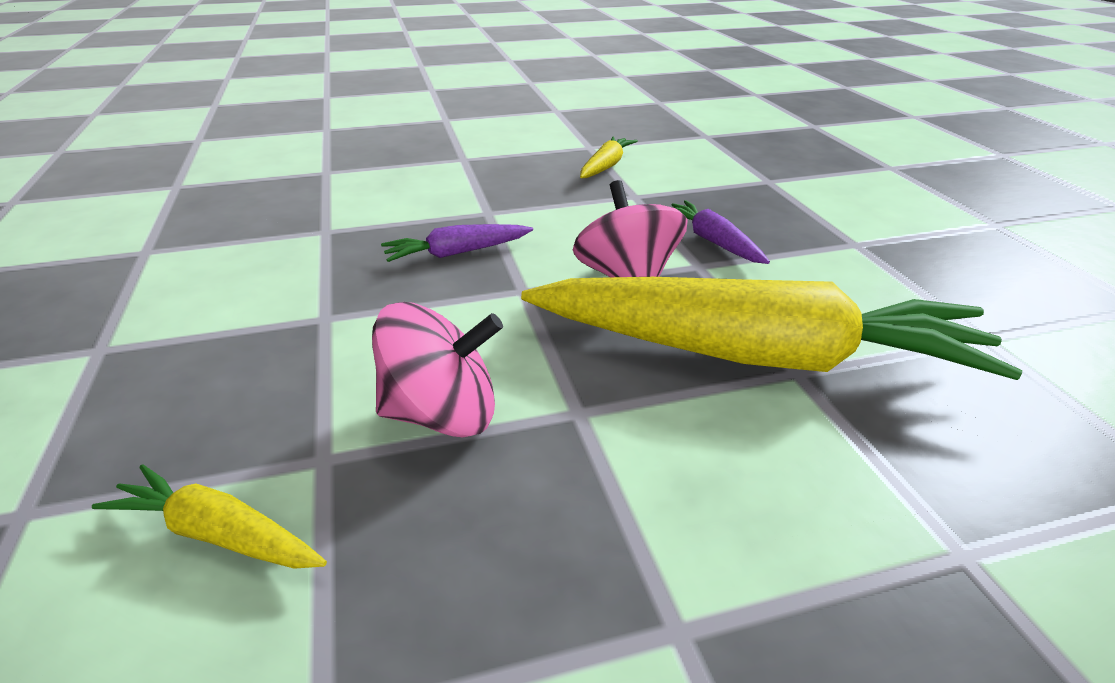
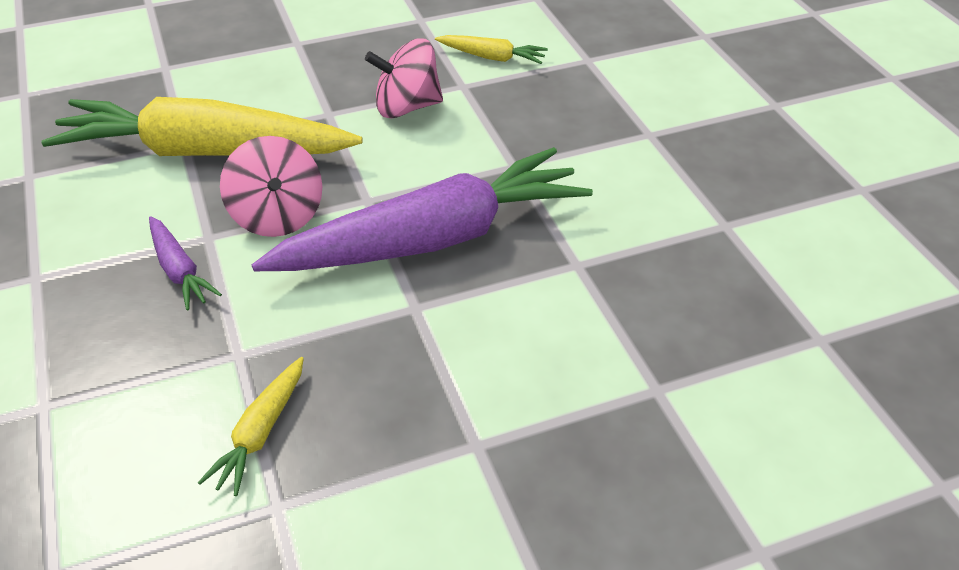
camera: 175 degrees right, 10 degrees up
(457, 253) = (432, 239): purple carrot -> purple carrot, size x2.38

